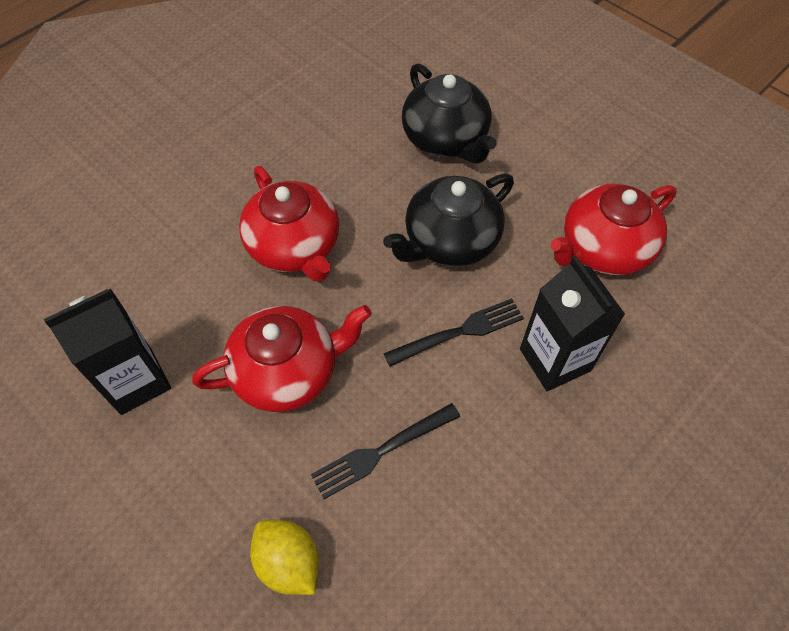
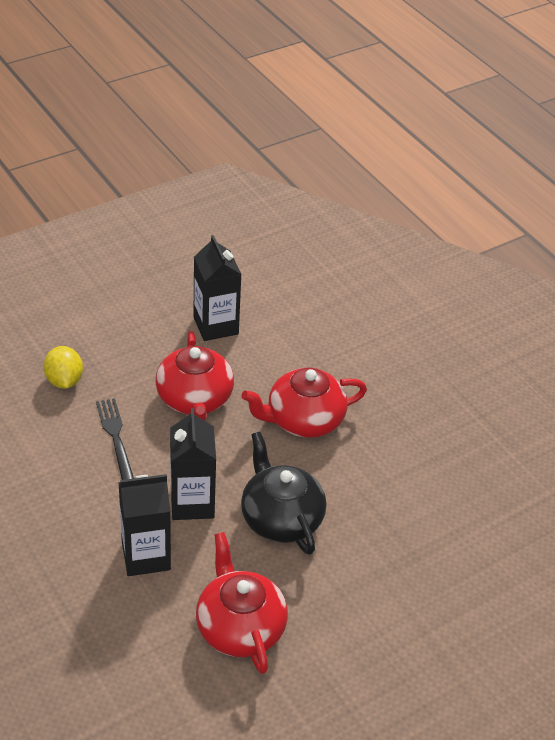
camera: 100 degrees right, 15 degrees down
(289, 562) = (64, 380): yellow lemon -> yellow lemon turned 75 degrees counterclockwise
(446, 139) = (399, 545): black teapot -> none
(460, 331) = (192, 503): black fork -> black carton

